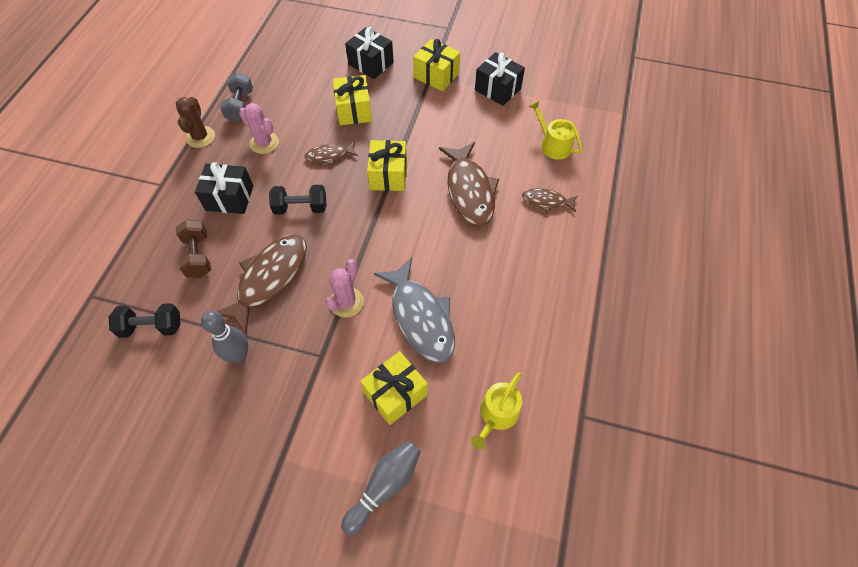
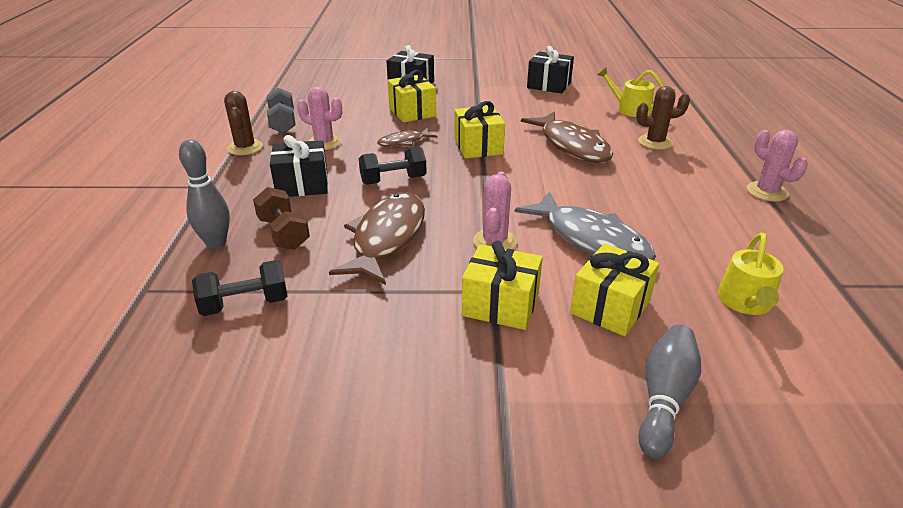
camera: 15 degrees left, 25 degrees down
(239, 355) = (383, 309): grey bowling pin -> grey bowling pin (216, 243)
(436, 75) = (482, 84): yellow gift -> yellow gift (500, 304)
(546, 201) = (655, 142): brown fish -> brown cactus
(601, 293) = (767, 192): none -> pink cactus

